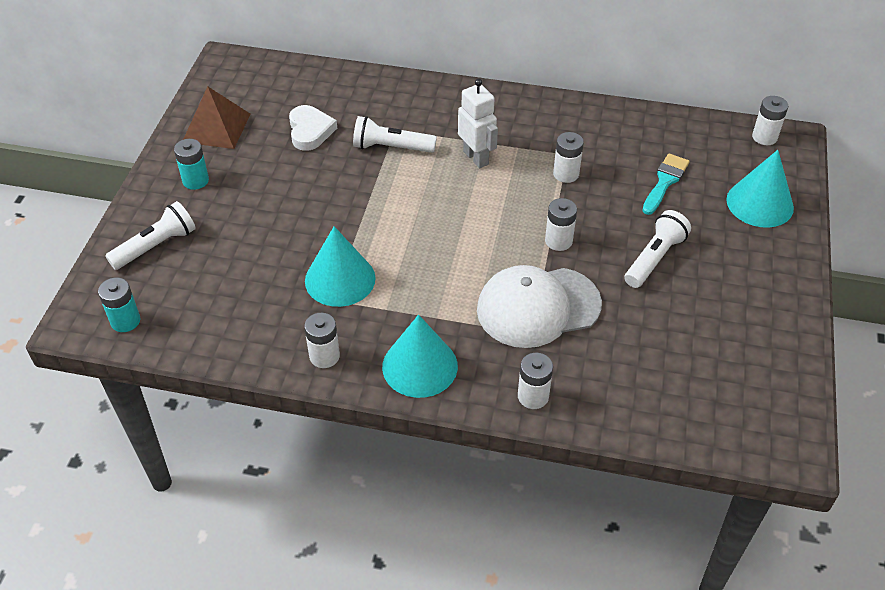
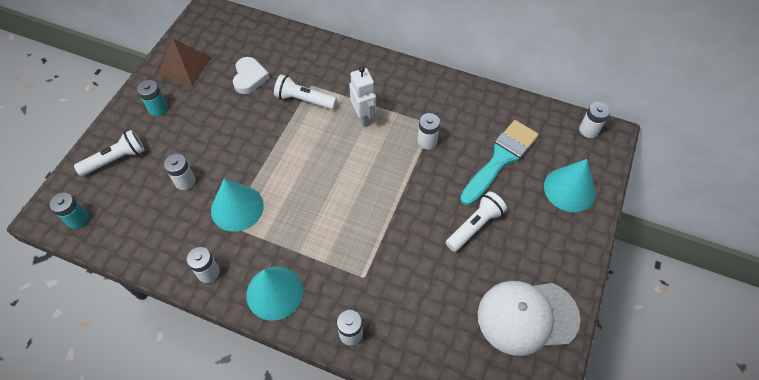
camera: 10 degrees right, 10 degrees up
(538, 307) = (375, 255): white cap -> white cap (527, 316)
(558, 241) = (406, 199): white battery -> white battery (185, 181)
(665, 181) = (500, 159): turquoise brush -> turquoise brush, size x1.65

